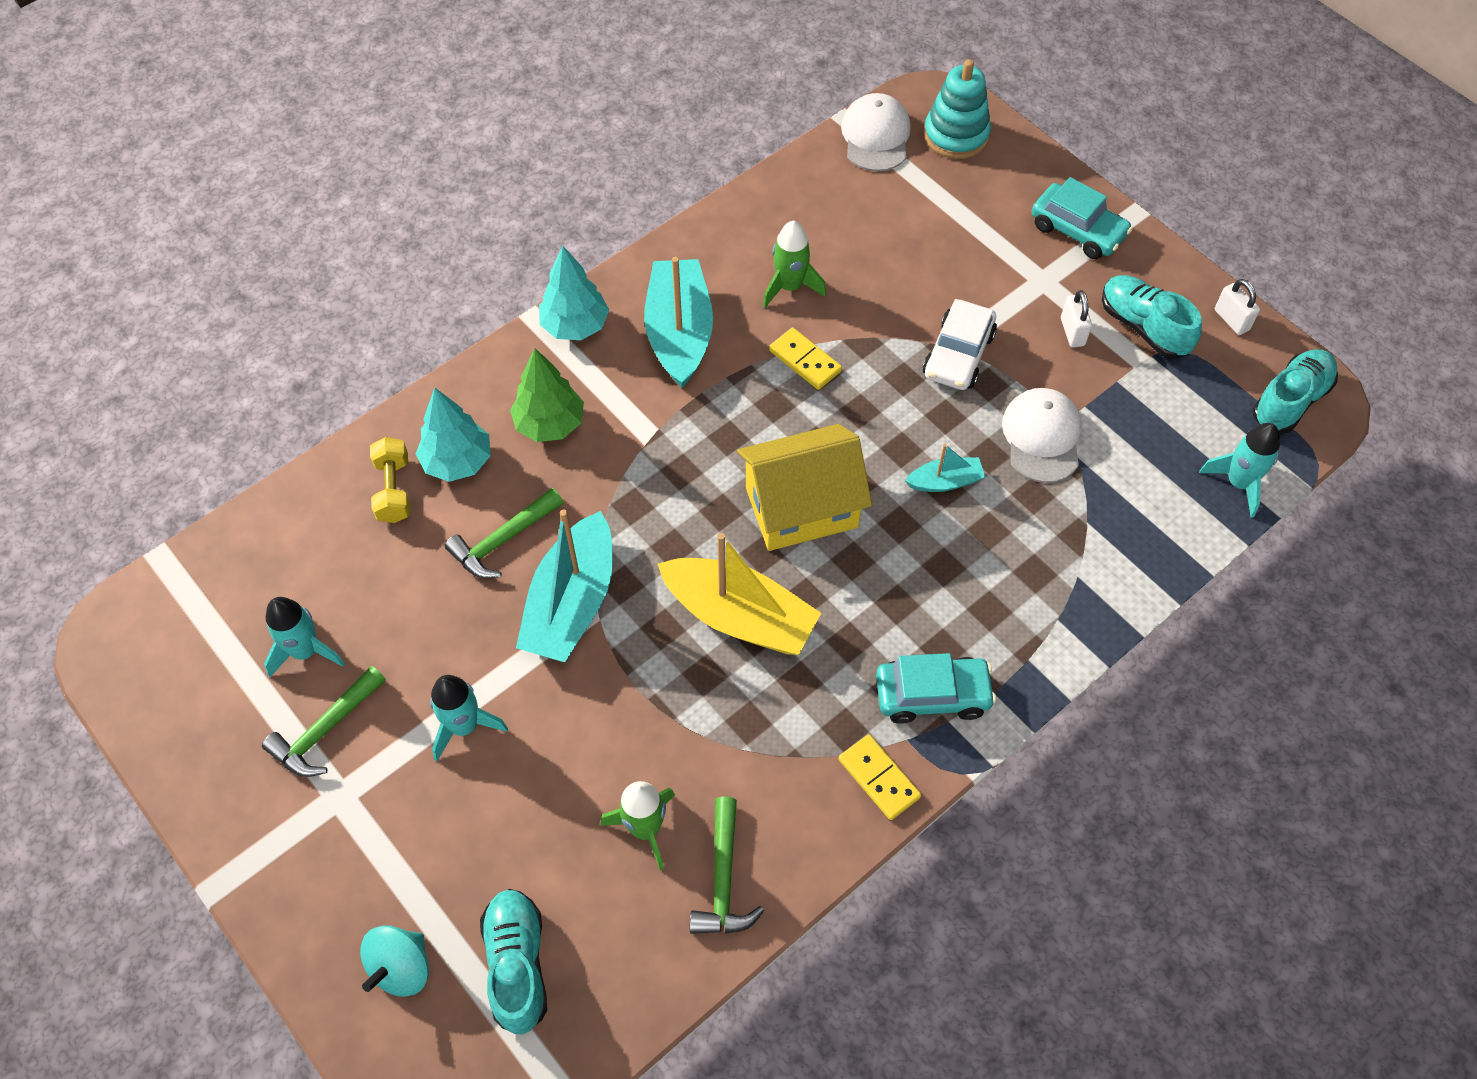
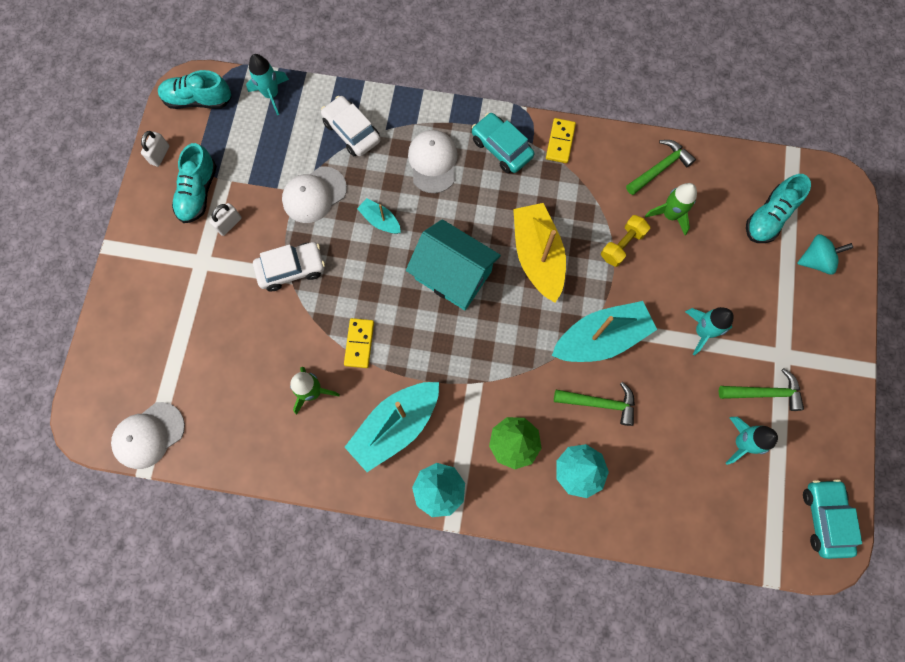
camera: 130 degrees left, 15 degrees up
(394, 490) = (624, 489): yellow dumbbell -> yellow dumbbell (622, 245)
(801, 507) = (453, 275): yellow house -> turquoise house
(956, 135) = (113, 388): turquoise stacking toy -> none
(980, 596) = (433, 162): none -> white cap
(1078, 230) = (147, 268): turquoise car -> turquoise car (824, 518)
(1105, 535) = (351, 131): none -> white car

